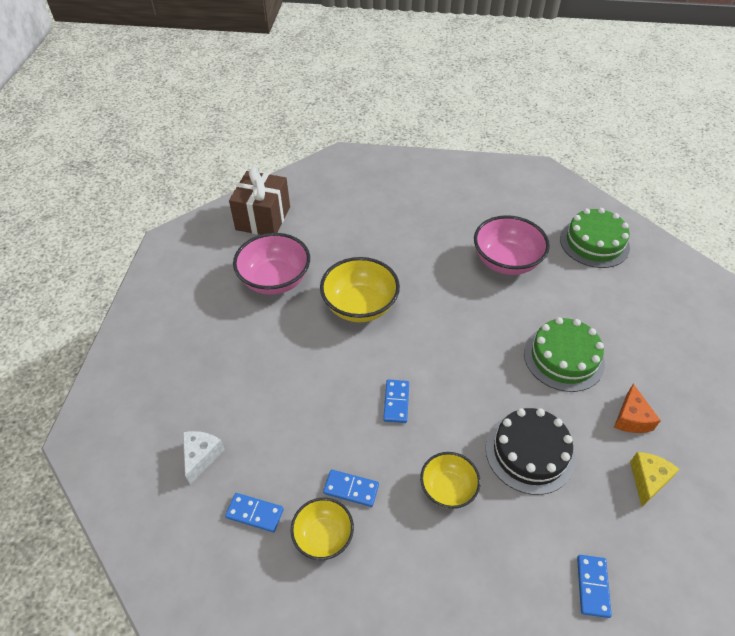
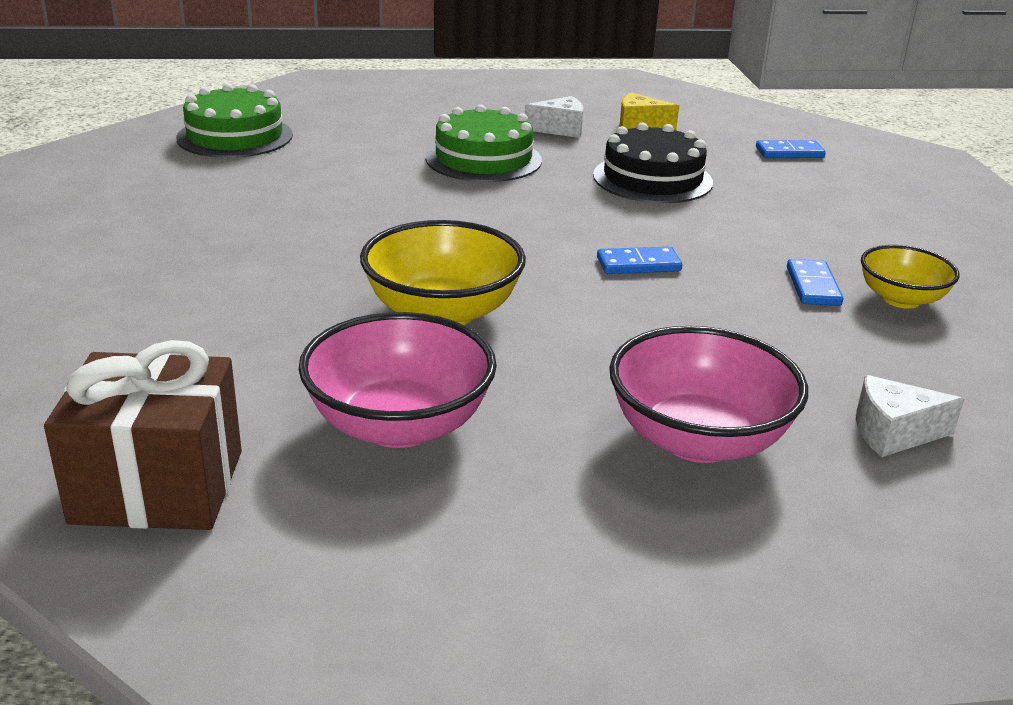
camera: 105 degrees left, 20 degrees down
(255, 513) = (929, 359): blue domino -> none
(448, 489) = (748, 223): yellow bowl -> none
(506, 261) = (289, 194): pink bowl -> pink bowl (698, 440)
(631, 418) = (560, 129): orange cheese -> white cheese

